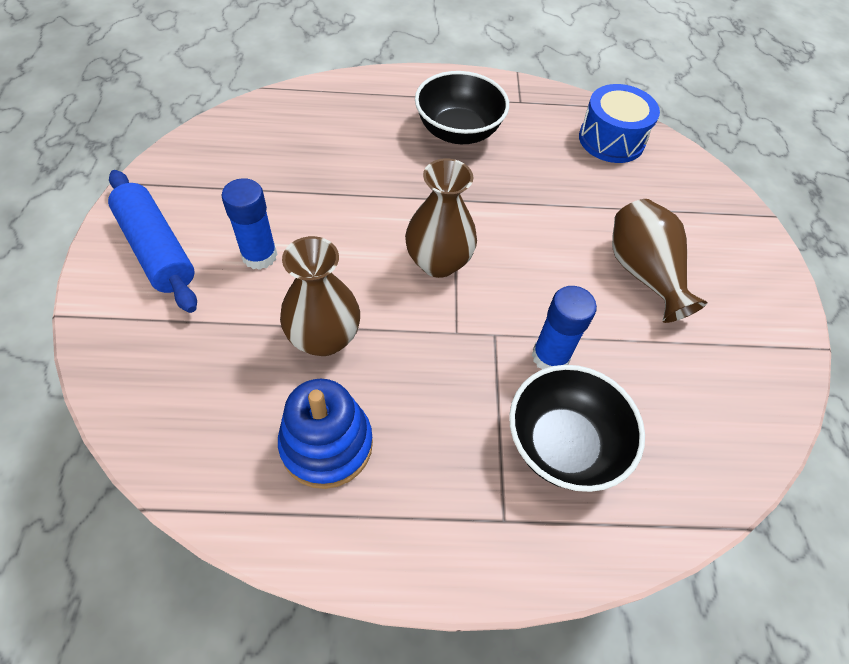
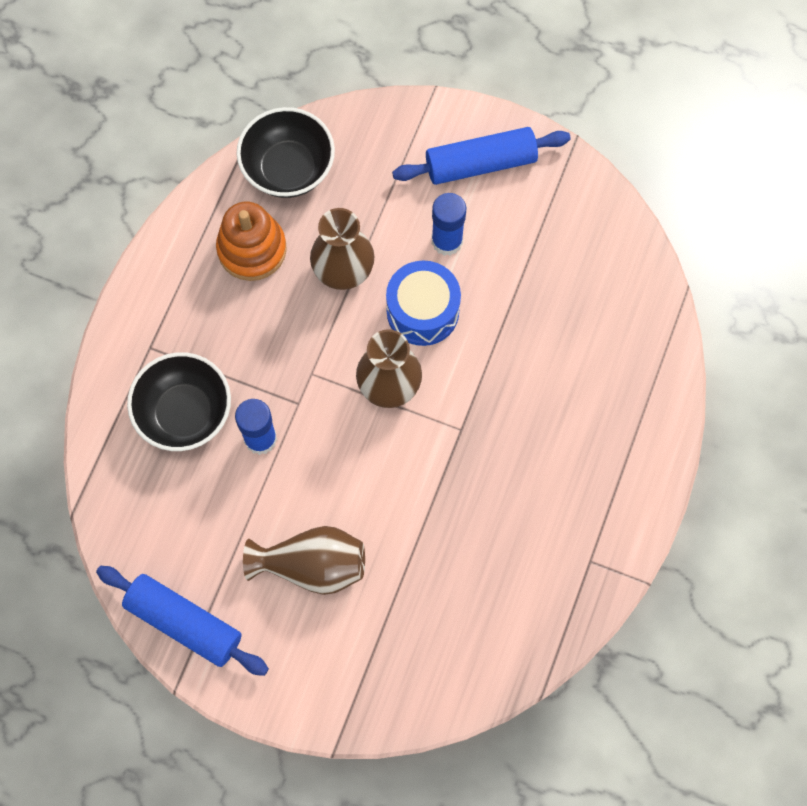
camera: 115 degrees right, 15 degrees up
(326, 444) = (252, 249): blue stacking toy -> orange stacking toy
(458, 132) = (558, 470): black bowl -> black bowl (288, 169)
(611, 140) = (497, 634): blue drum -> blue drum (422, 311)
(768, 362) = (184, 623): none -> blue rolling pin

